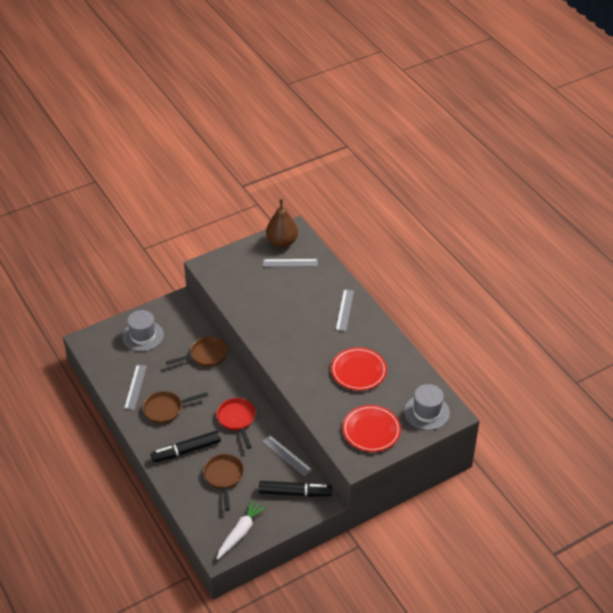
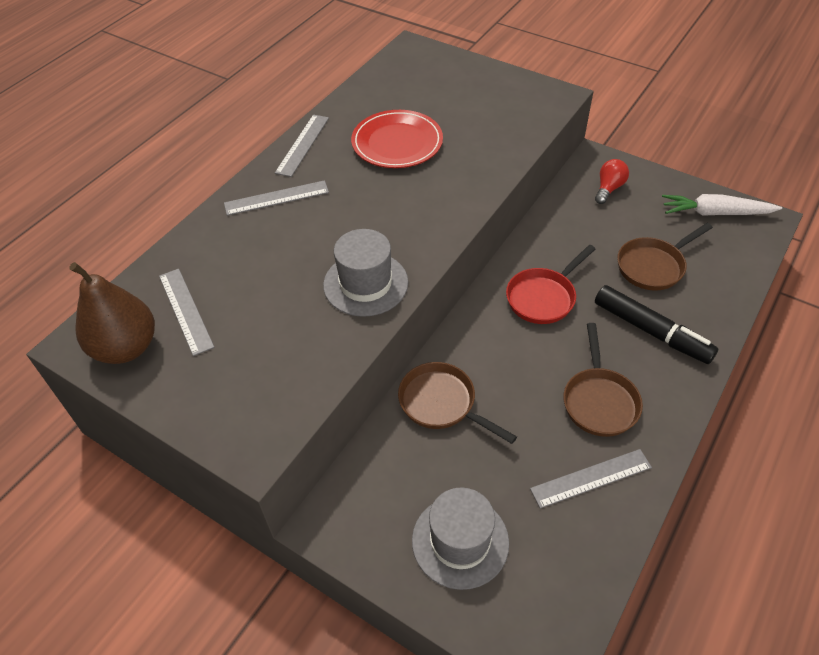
camera: 115 degrees left, 5 degrees up
(166, 409) = (599, 401): brown pan -> brown pan turned 45 degrees clockwise
(287, 455) = (558, 218): grey ruler -> grey ruler (302, 145)
(295, 493) = (609, 188): black marker -> red light bulb
(371, 430) = (493, 99): red plate -> none
(427, 412) = (424, 67): grey hat -> grey hat (365, 284)

